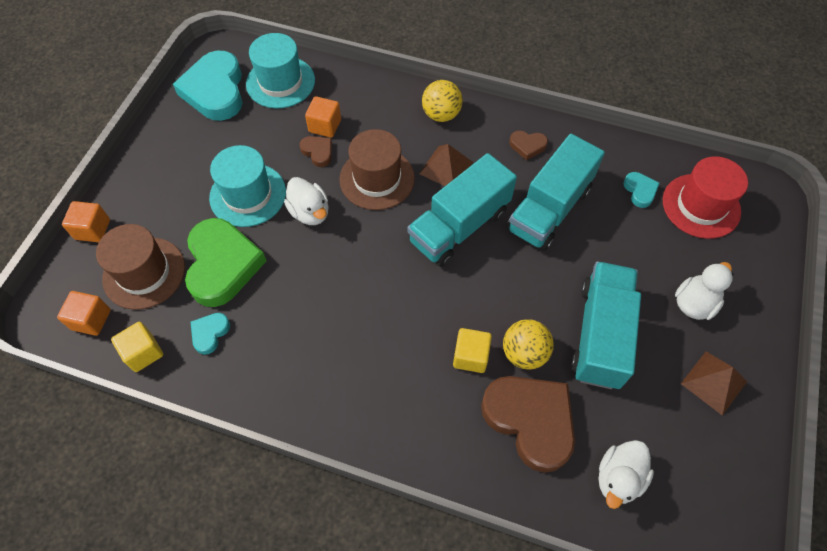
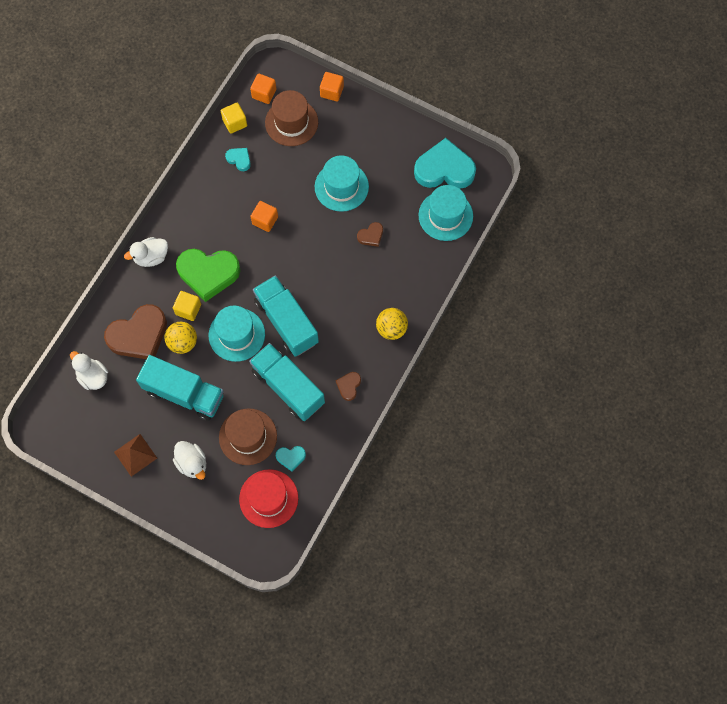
camera: 100 degrees right, 10 degrees up
(222, 265) = (287, 168): green heart -> green heart (208, 273)
(310, 212) = (318, 225): white duck -> white duck (151, 257)
(325, 126) = (395, 243): orange cube -> orange cube (265, 220)
(377, 179) = (339, 273): brown hat -> brown hat (248, 436)
(446, 168) = (339, 322): brown pyramid -> none
(493, 283) = (236, 334): none -> turquoise hat

